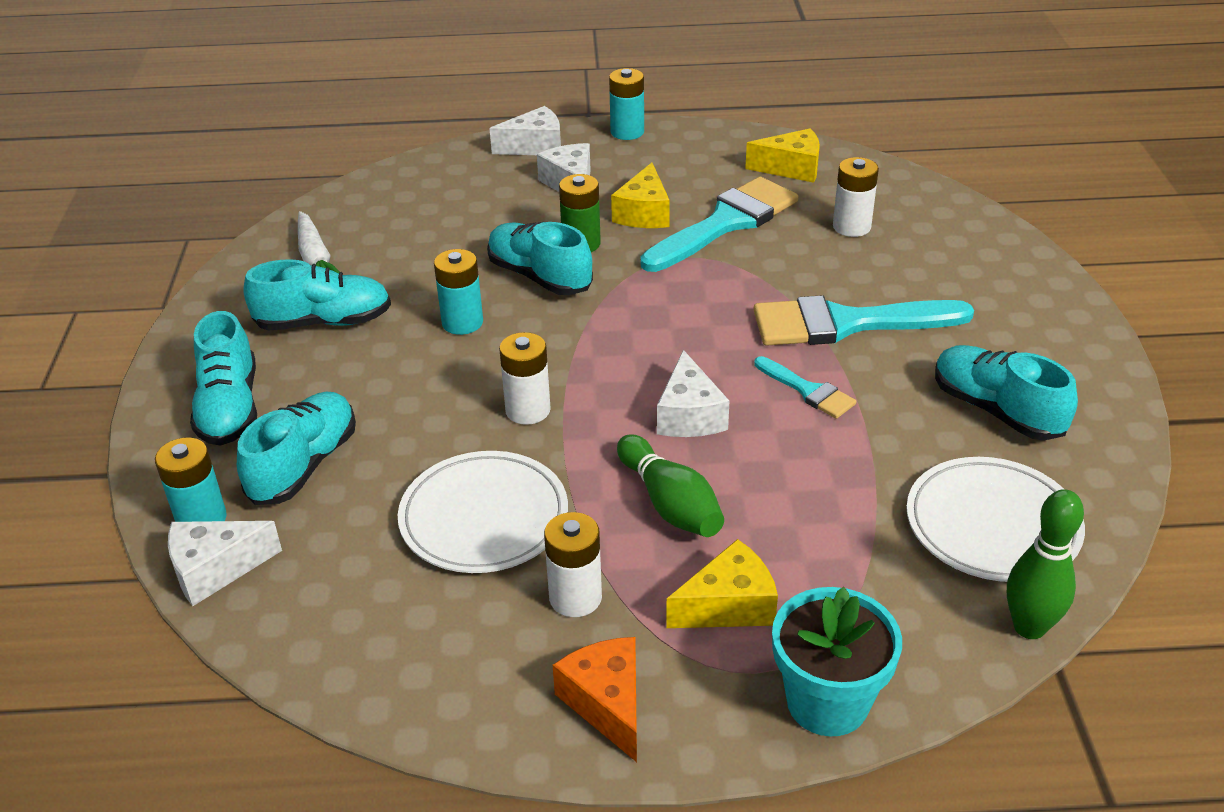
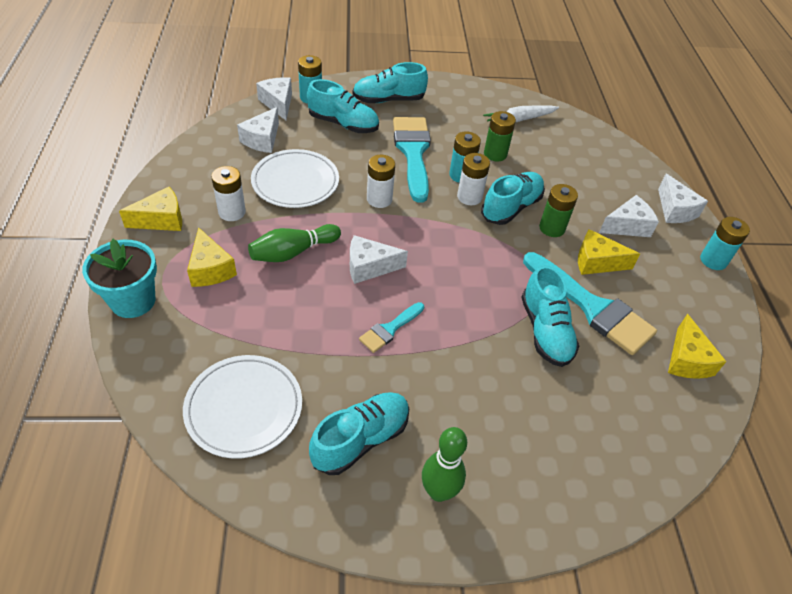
camera: 85 degrees right, 10 degrees up
(324, 322) = (460, 125): turquoise shoe -> turquoise shoe (545, 331)
(346, 580) = (262, 140): none -> white cheese
(407, 287) = (495, 154): none -> green battery
(607, 703) = (161, 220): orange cheese -> yellow cheese
(845, 323) = (467, 363): turquoise brush -> turquoise brush (413, 152)
(851, 227) = (602, 388): white battery -> white battery (469, 197)
(1029, 627) = (153, 407): green bowling pin -> green bowling pin (438, 491)

